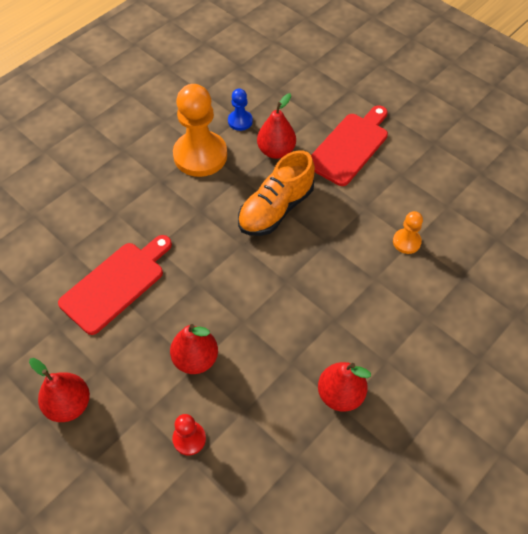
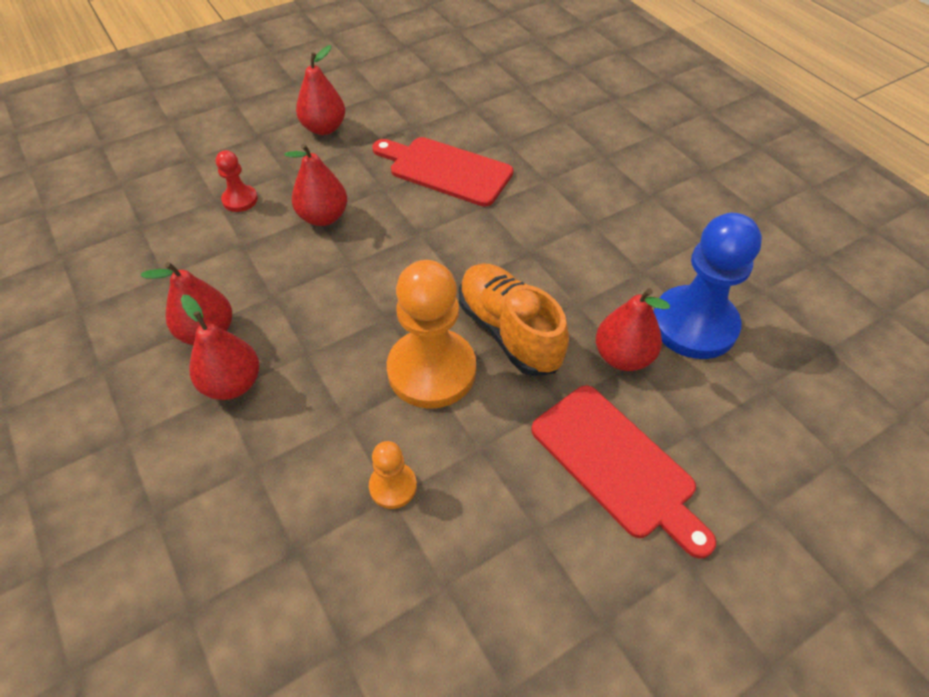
camera: 105 degrees right, 5 degrees down
(116, 284) = (446, 170): red cutting board -> red cutting board turned 150 degrees clockwise
(200, 155) = (628, 268): orange pawn -> orange pawn (431, 370)
(240, 121) = (694, 325): blue pawn -> blue pawn, size x2.09
(376, 356) = (232, 384): none -> red pear

